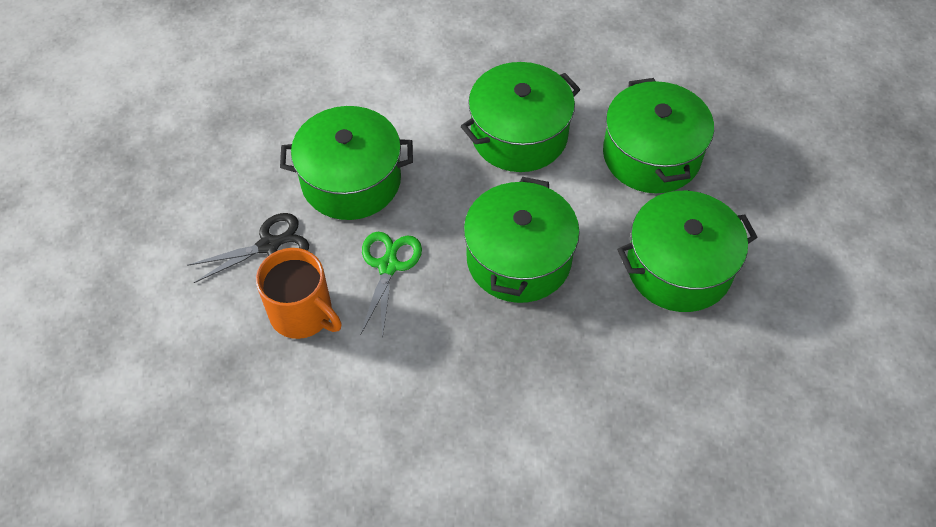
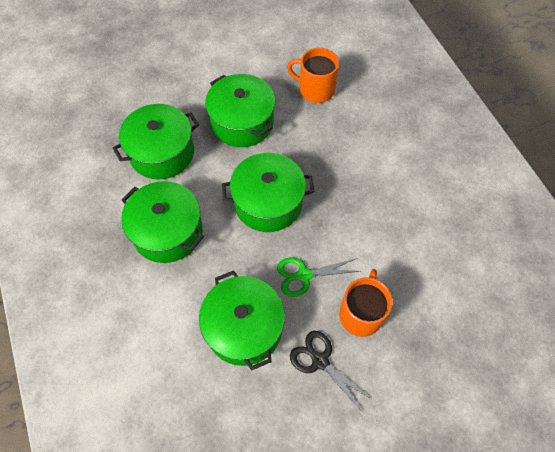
camera: 110 degrees left, 5 degrees up
(720, 398) = (315, 90): none -> orange mug

